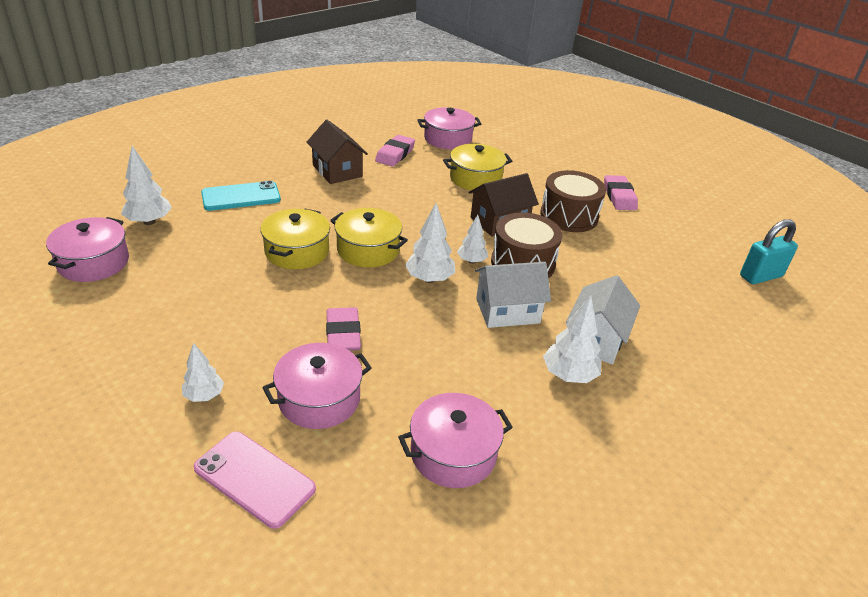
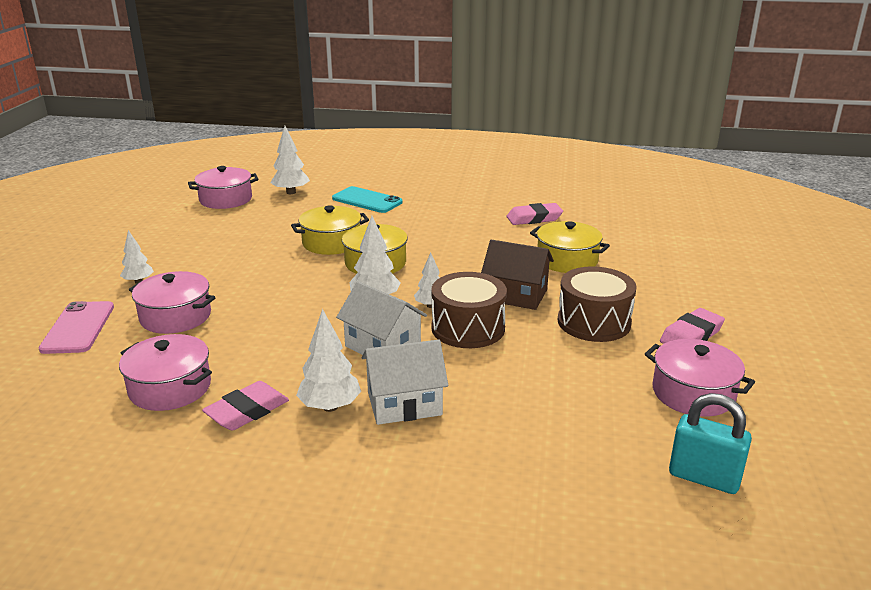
camera: 55 degrees right, 10 degrees down
(337, 171) = (463, 211): brown house -> none
(343, 334) = (257, 296): pink eraser -> pink eraser (247, 411)
(448, 139) = (608, 226): pink pot -> pink pot (693, 393)

